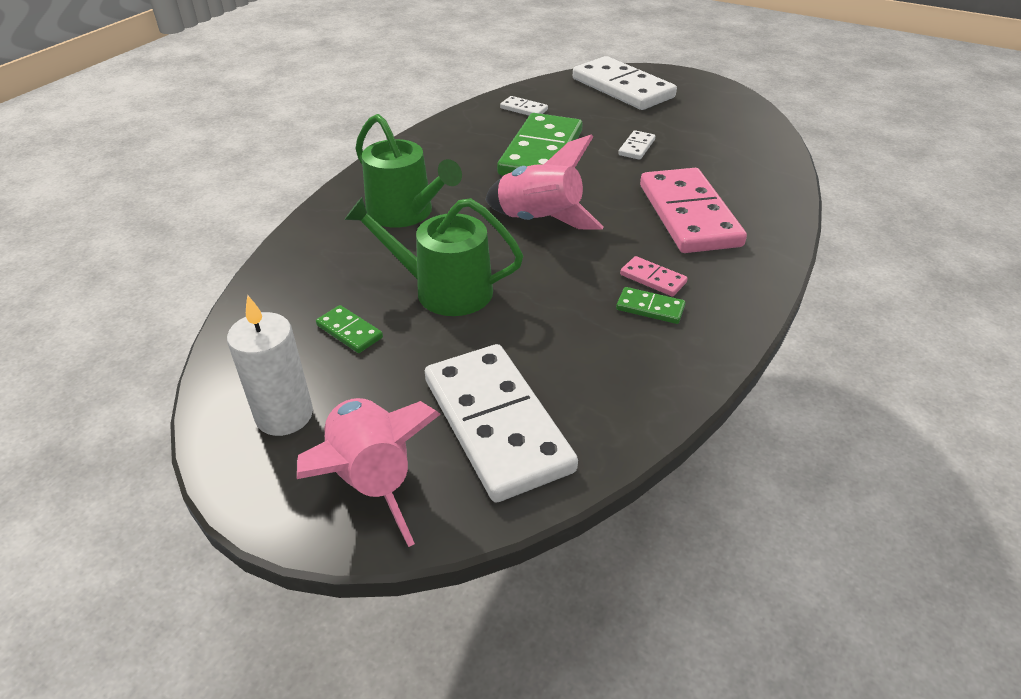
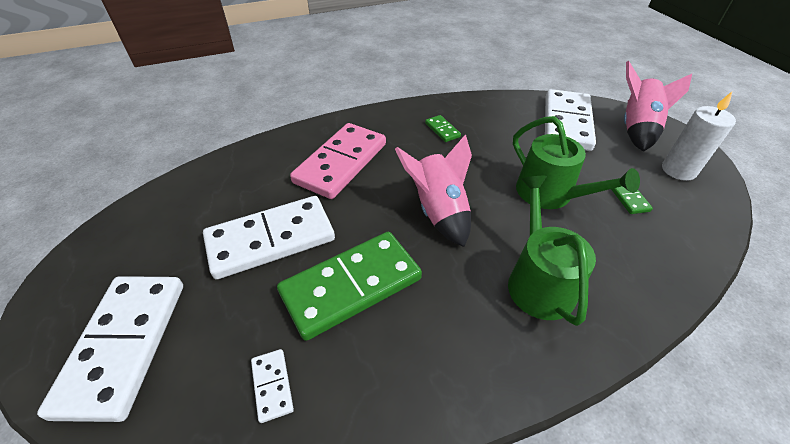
camera: 140 degrees left, 5 degrees up
(636, 147) = (271, 240): white domino -> white domino, size x2.38
(653, 279) = (420, 141): pink domino -> none

